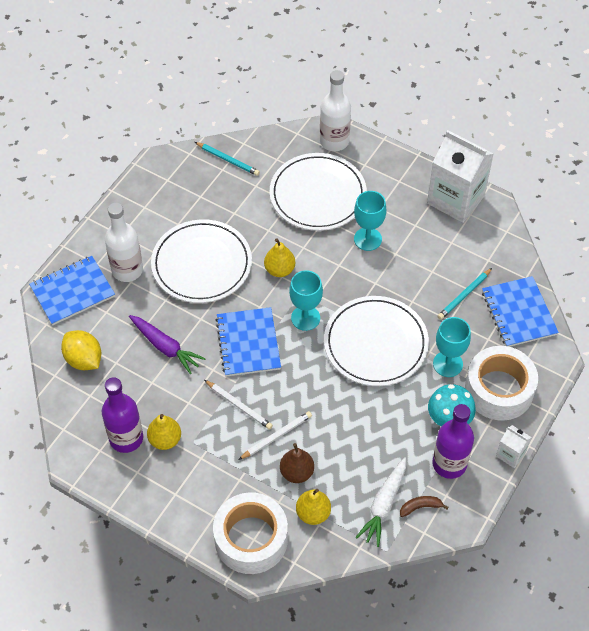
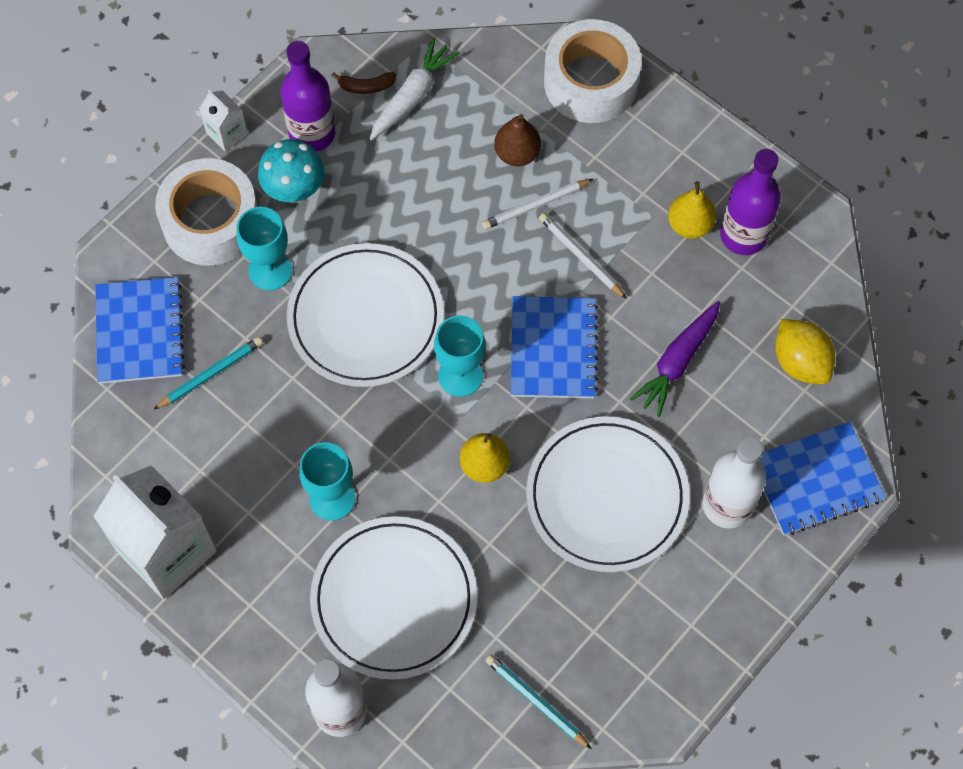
camera: 170 degrees left, 10 degrees up
(165, 347) = (677, 362): purple carrot -> purple carrot turned 105 degrees counterclockwise
(313, 513) = (506, 100): yellow pear -> none

